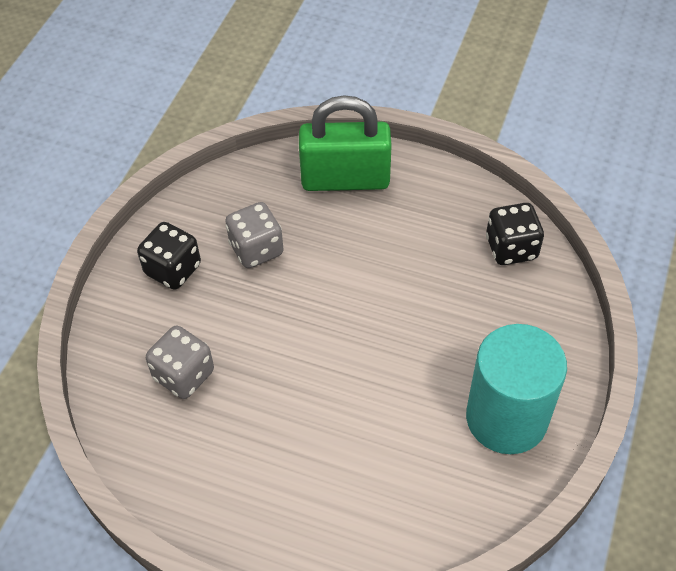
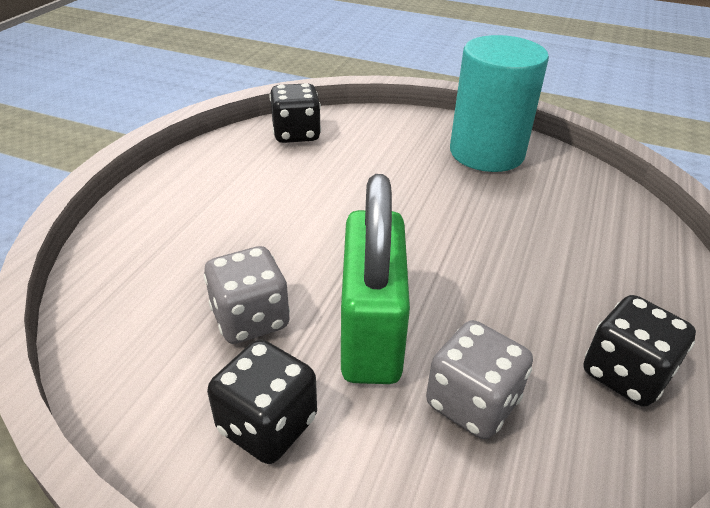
camera: 90 degrees left, 15 degrees down
(205, 475) = (625, 374): none -> black dice
(345, 179) = (157, 232): green padlock -> green padlock (371, 332)

